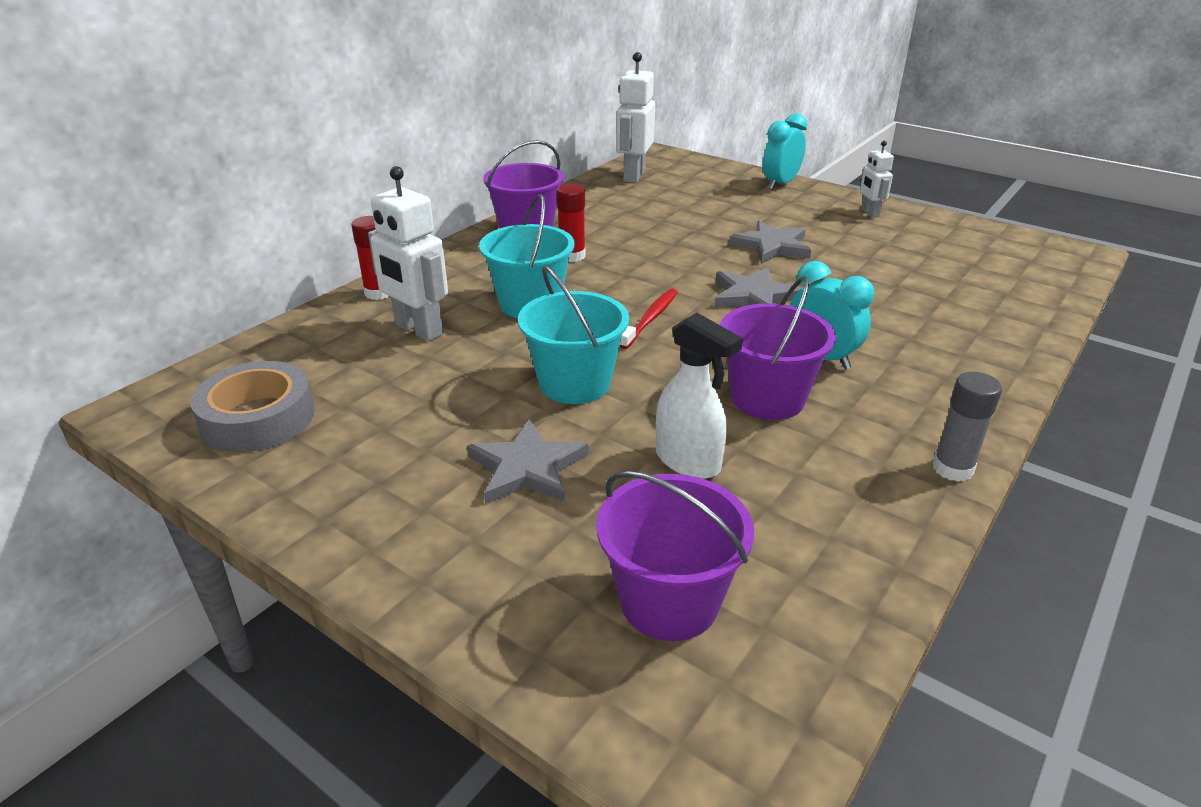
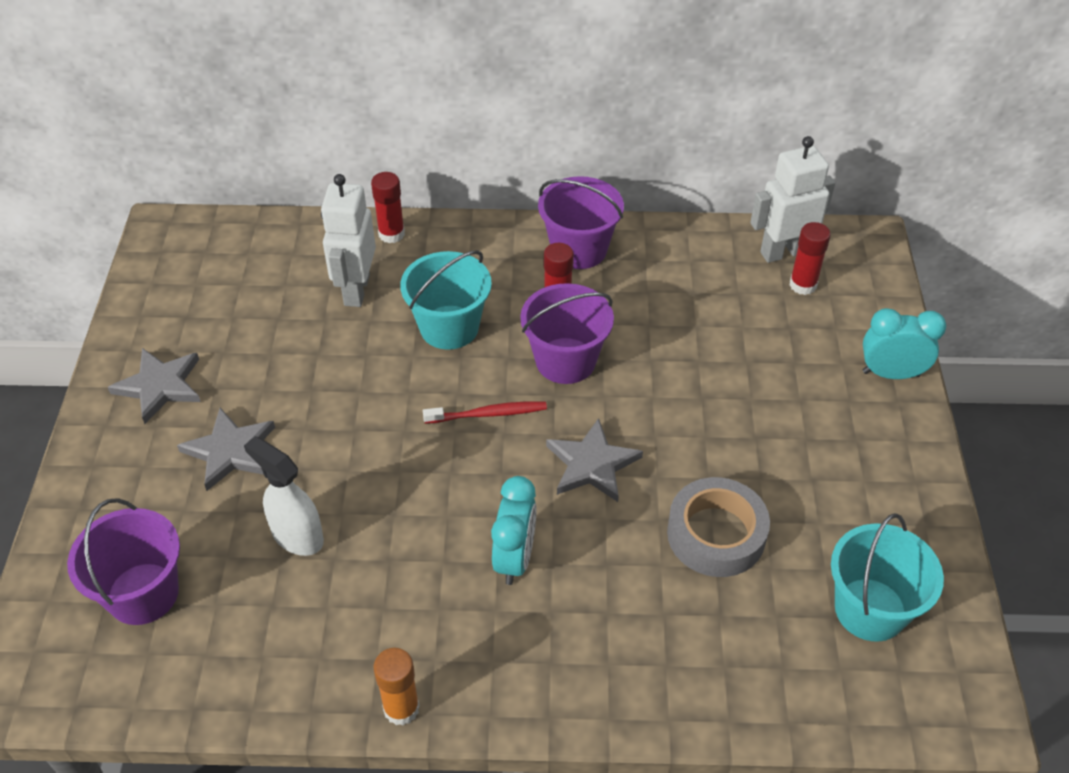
camera: 55 degrees right, 15 degrees up
(258, 418) = (192, 287): grey tape -> grey tape (716, 534)
(575, 383) = (351, 419): turquoise bucket -> turquoise bucket (870, 609)
(671, 180) = (803, 285): none -> red glue stick
(688, 461) = (297, 536): white spray bottle -> white spray bottle turned 120 degrees clockwise
(767, 398) = (419, 547): purple bucket -> purple bucket (565, 361)
(772, 246) = (715, 433): grey star -> grey star (159, 386)
(869, 213) = (890, 480): white robot -> none
(952, 469) = (401, 708): grey glue stick -> orange glue stick

